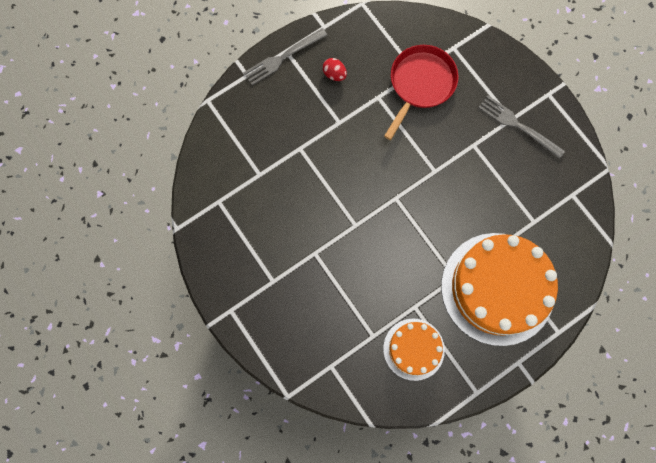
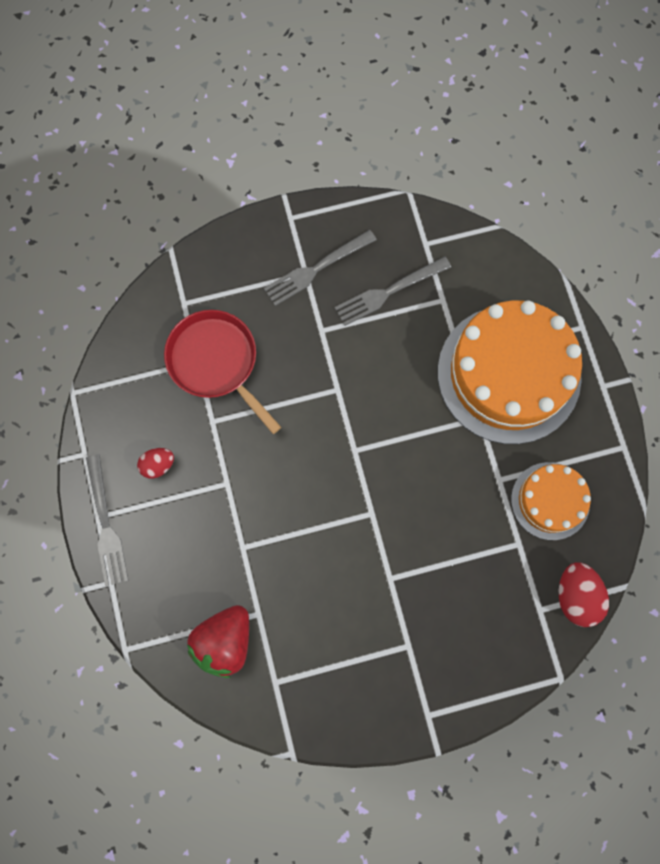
camera: 70 degrees left, 0 degrees up
(233, 159) = (224, 641): none -> red strawberry
(350, 390) = (576, 596): none -> red egg
(522, 181) = (388, 292): none -> grey fork

